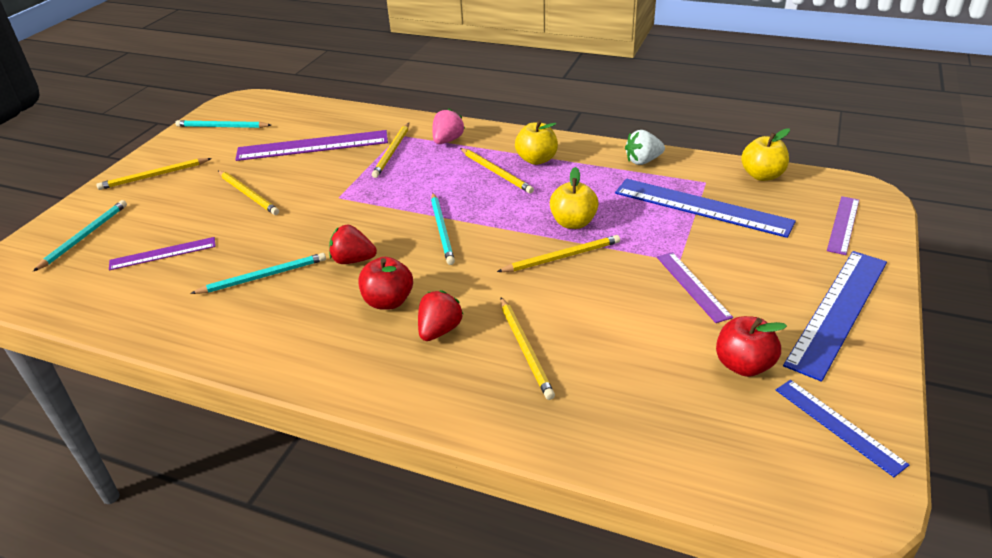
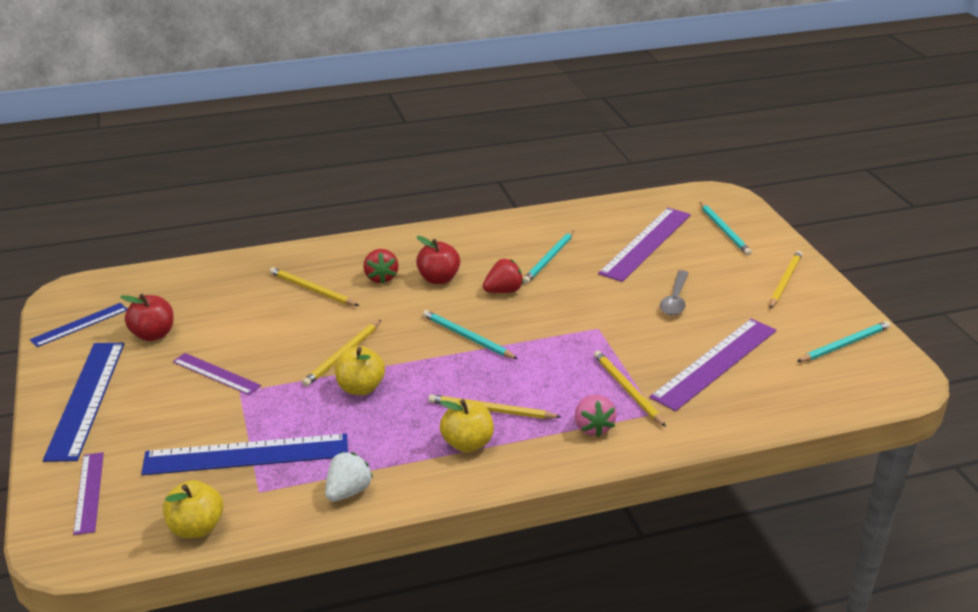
camera: 140 degrees right, 5 degrees down
(163, 253) = (646, 243): purple ruler -> purple ruler, size x1.77
(248, 194) = (675, 300): yellow pencil -> grey spoon
(838, 426) = (79, 324): blue ruler -> blue ruler turned 60 degrees counterclockwise

